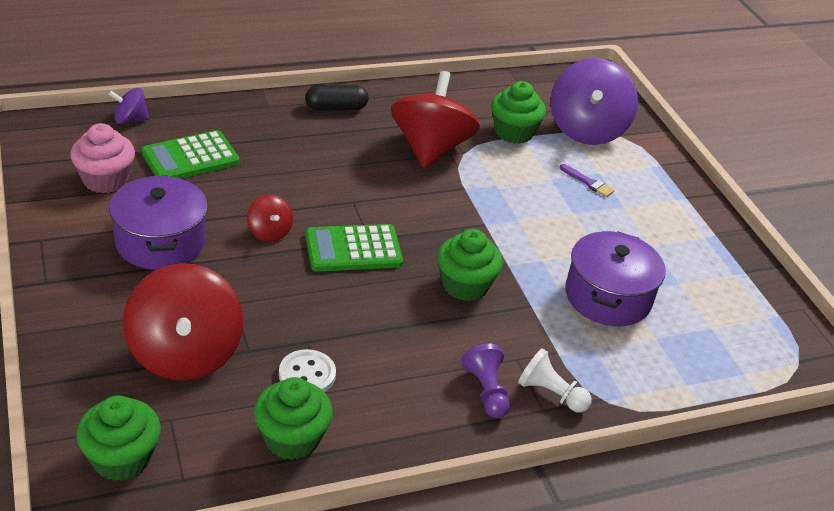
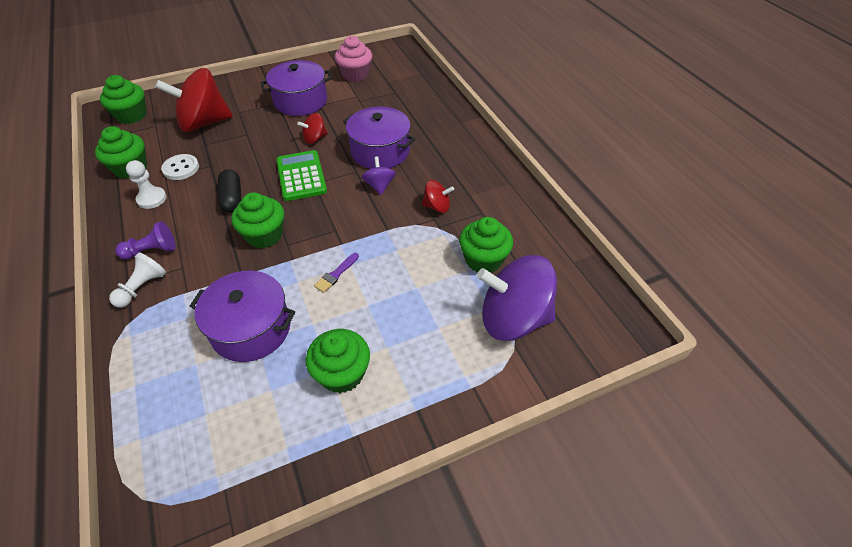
camera: 90 degrees right, 10 degrees up
(130, 120) = (419, 73): purple spinning top -> purple spinning top (379, 186)
(190, 158) = (386, 99): green calculator -> none
(315, 177) = (380, 151): none -> purple pot
(336, 108) = (473, 152): black capsule -> black capsule (232, 198)
(376, 402) = (152, 199): none -> white pawn
(430, 148) = (437, 207): red spinning top -> red spinning top, size x0.47
(588, 182) = (419, 318): purple brush -> purple brush (336, 274)
(655, 236) = (342, 373): none -> green cupcake

